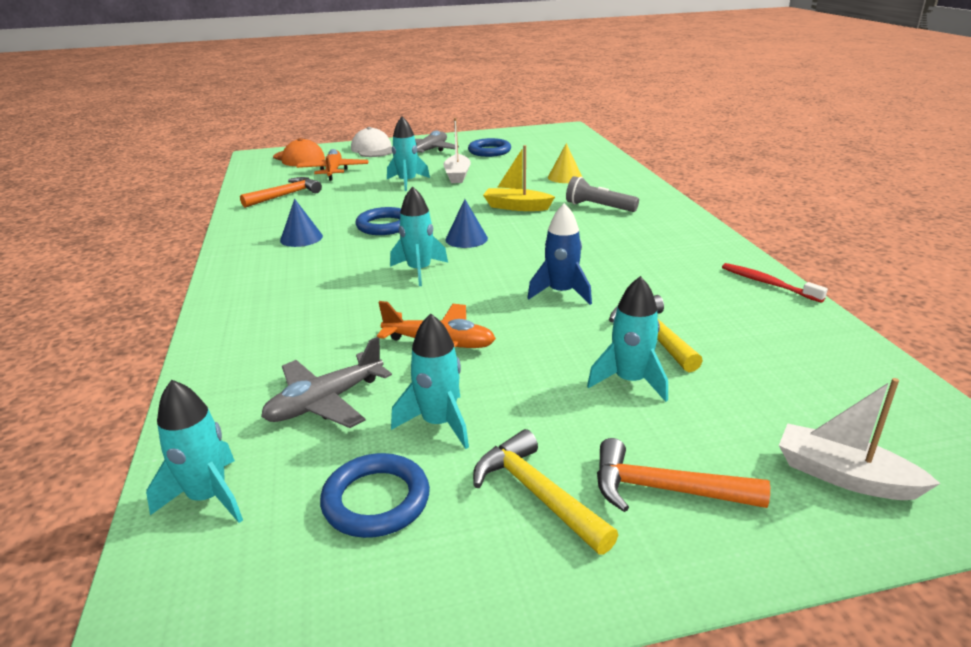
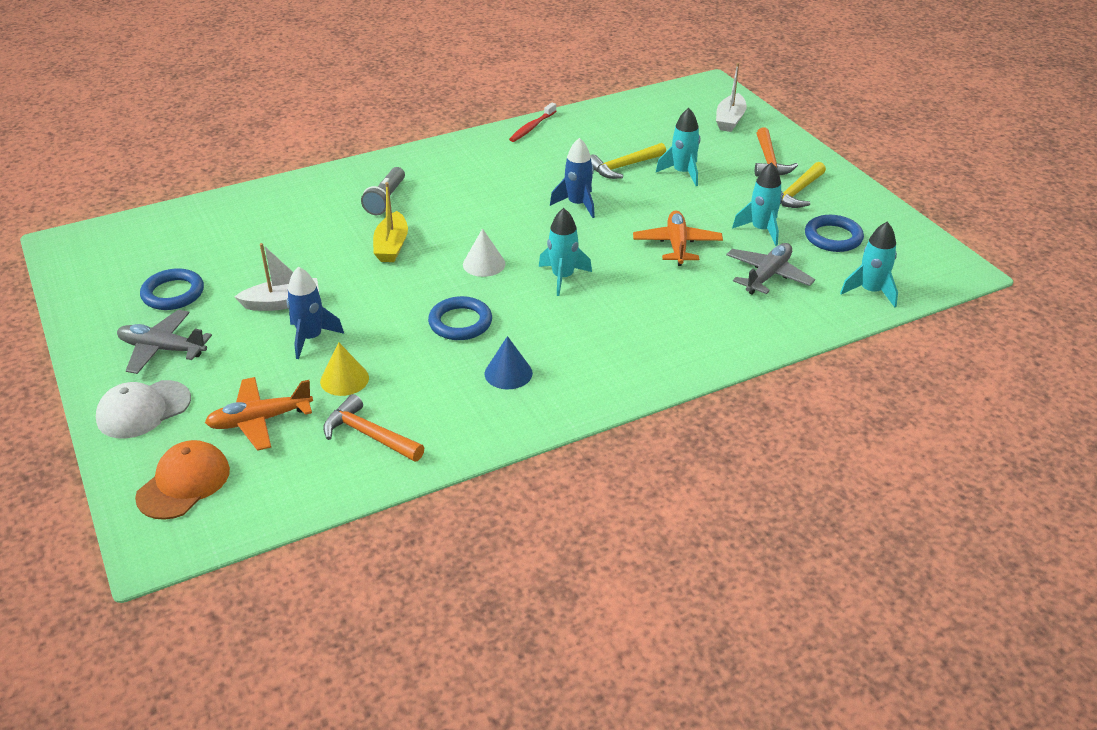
camera: 105 degrees left, 10 degrees up
(325, 402) = (768, 276): grey plane -> grey plane turned 90 degrees counterclockwise
(407, 182) = (311, 338): turquoise rocket -> blue rocket
(466, 239) = (484, 264): blue cone -> white cone
(565, 177) = (290, 226): yellow cone -> yellow cone (344, 379)

